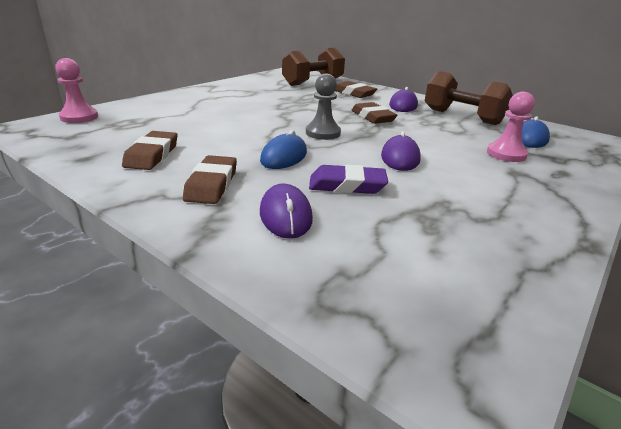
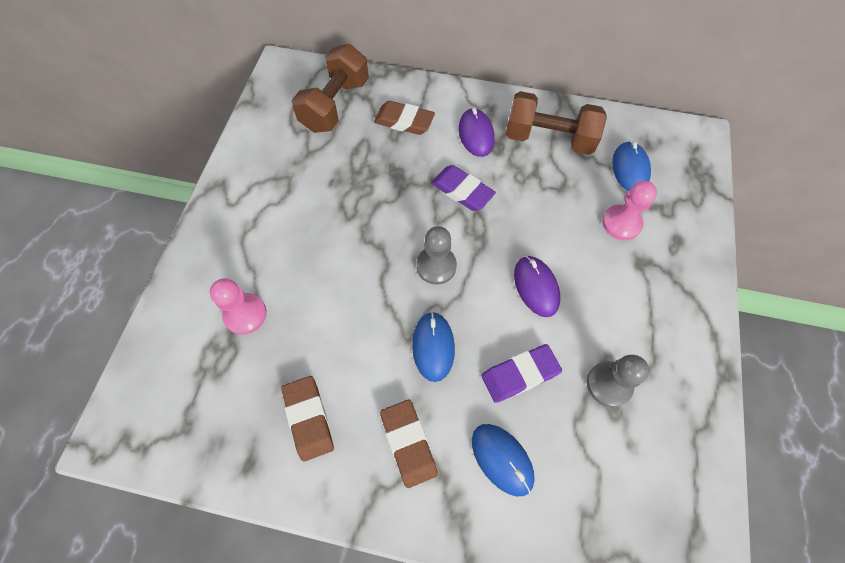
camera: 25 degrees left, 35 degrees up
(79, 117) = (146, 374): pink pawn -> pink pawn (245, 314)
(285, 215) = (502, 459): purple mouse -> blue mouse
(372, 117) = (462, 191): brown eraser -> purple eraser
(435, 213) = (609, 384): none -> grey pawn

